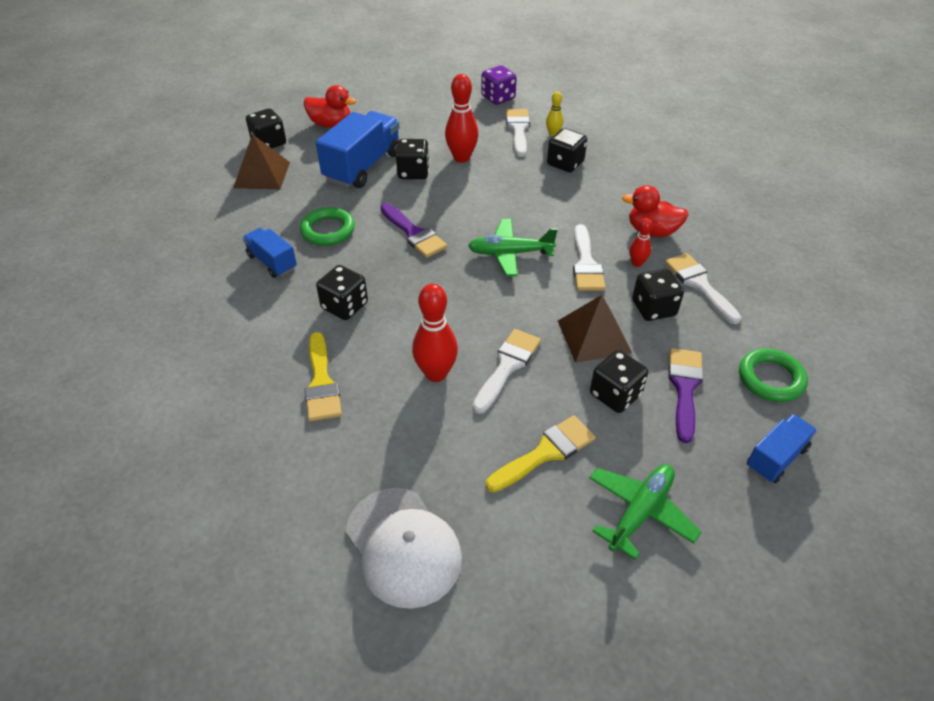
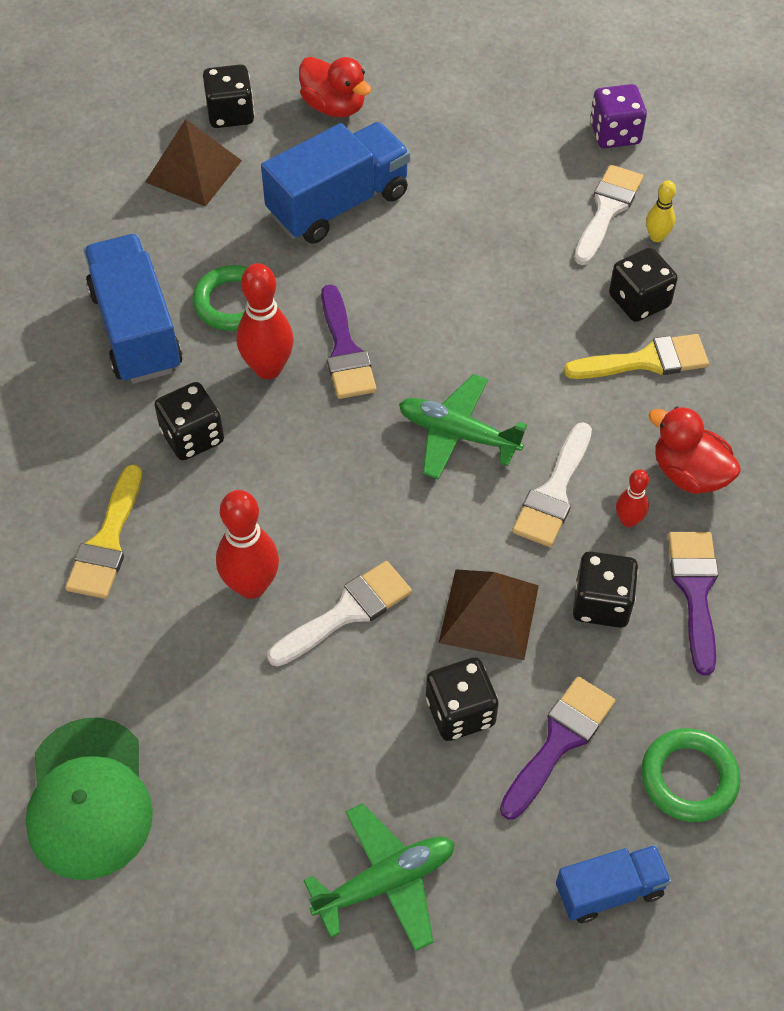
camera: 25 degrees right, 10 degrees up
(272, 262) = (136, 330): blue truck -> blue truck, size x1.78
(403, 546) = (89, 799): white cap -> green cap
(413, 172) = (404, 239): black dice -> none
(461, 158) = (489, 236): red bowling pin -> red bowling pin (268, 368)
(546, 452) = (321, 754): yellow brush -> yellow brush (646, 361)
(699, 284) = (695, 591): white brush -> purple brush

